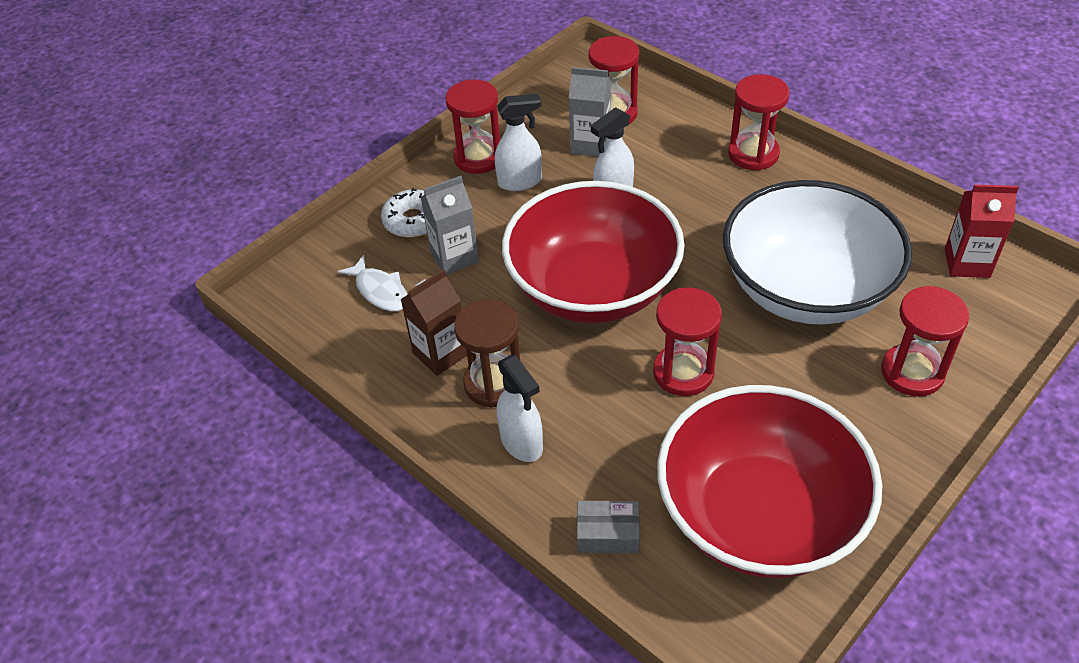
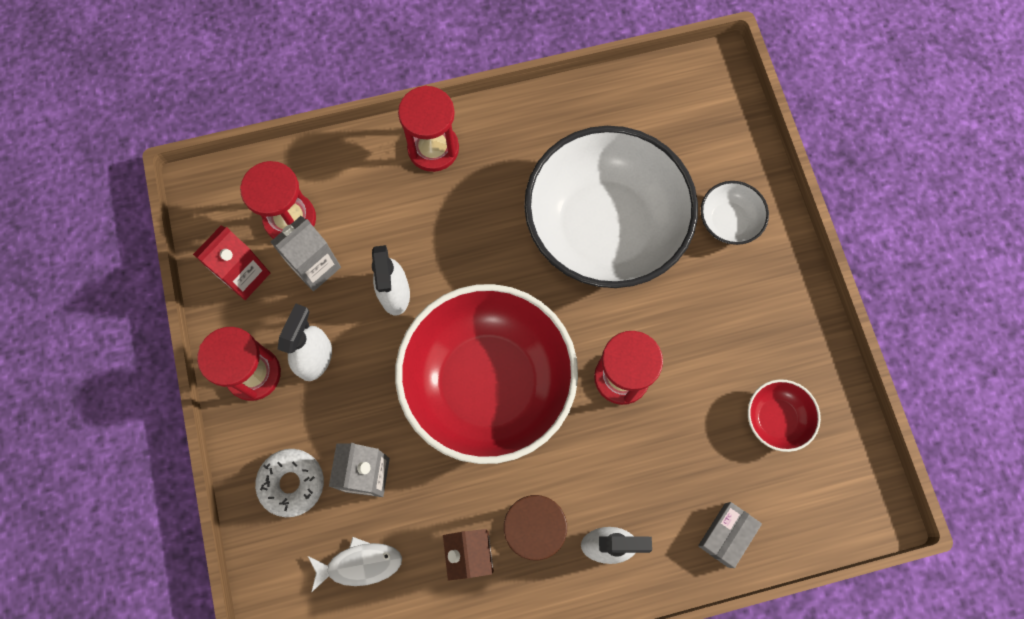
camera: 60 degrees left, 25 degrees up
(759, 515) = (776, 419): red bowl -> red bowl, size x0.41
(912, 372) = (728, 221): red hourglass -> white bowl
(967, 263) = (660, 99): red carton -> red carton (244, 275)

